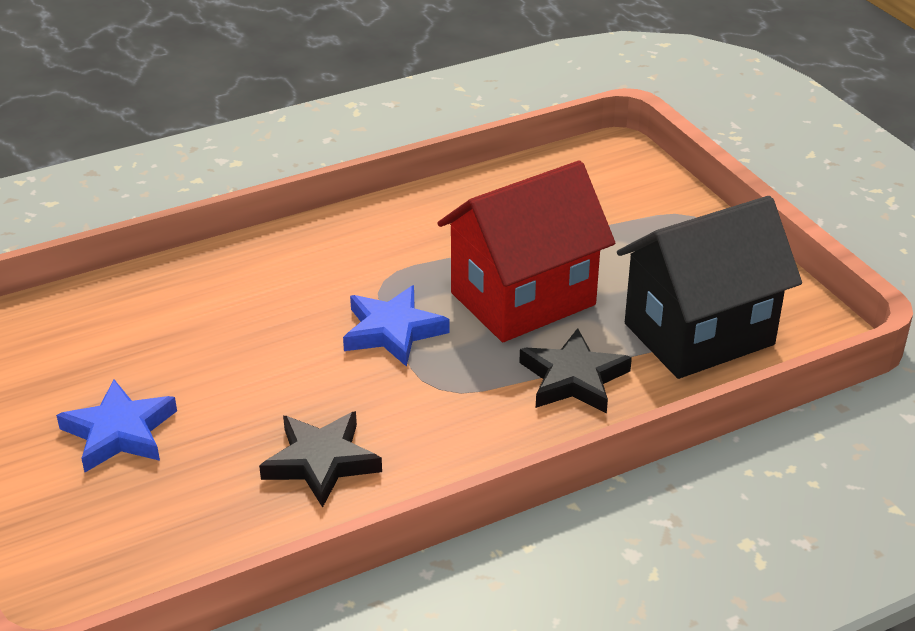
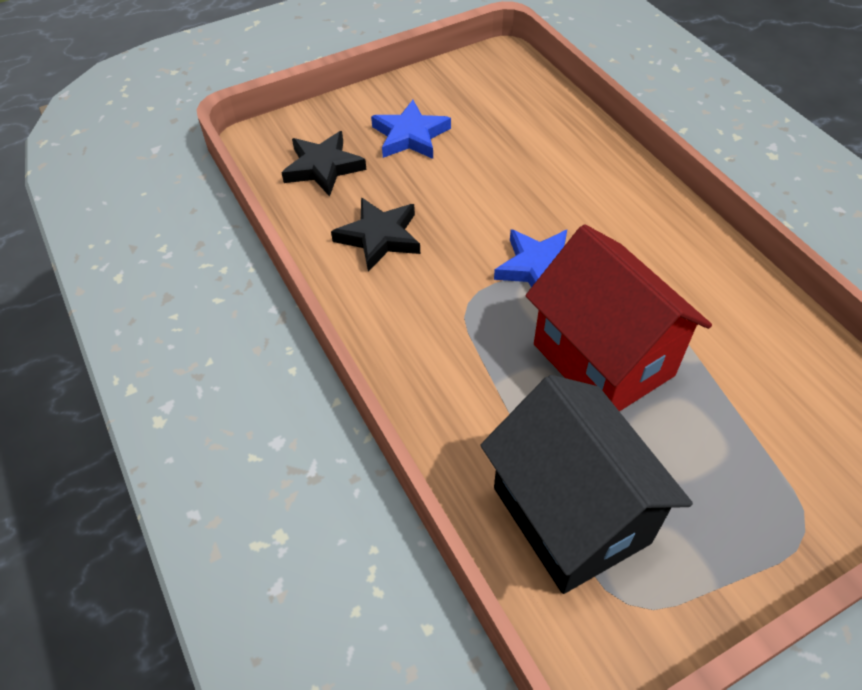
camera: 90 degrees right, 15 degrees up
(573, 379) = (487, 398): black star -> black star (323, 167)

